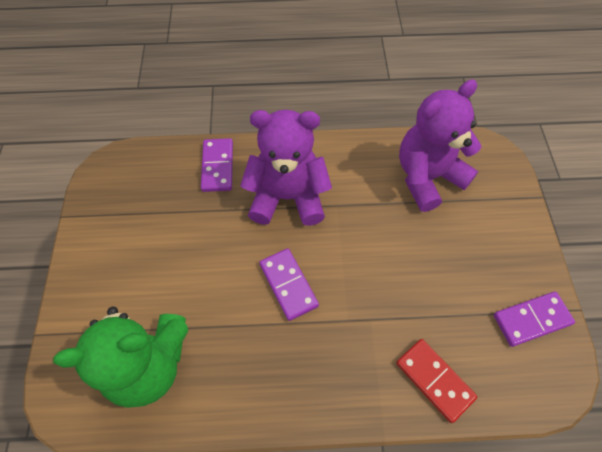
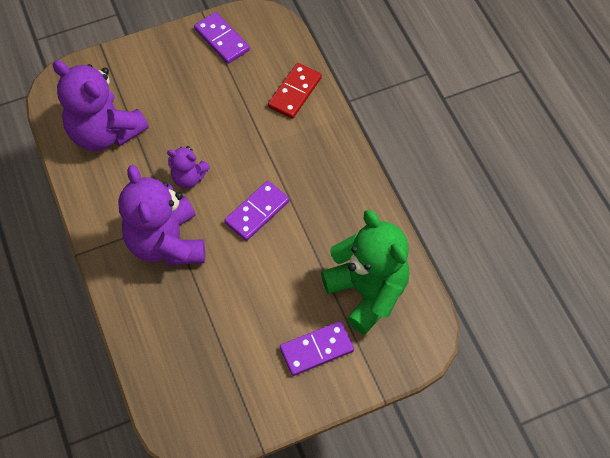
camera: 110 degrees left, 0 degrees up
(217, 166) = (150, 322): purple domino -> purple domino (316, 350)
(352, 234) = (189, 178): none -> purple teddy bear

